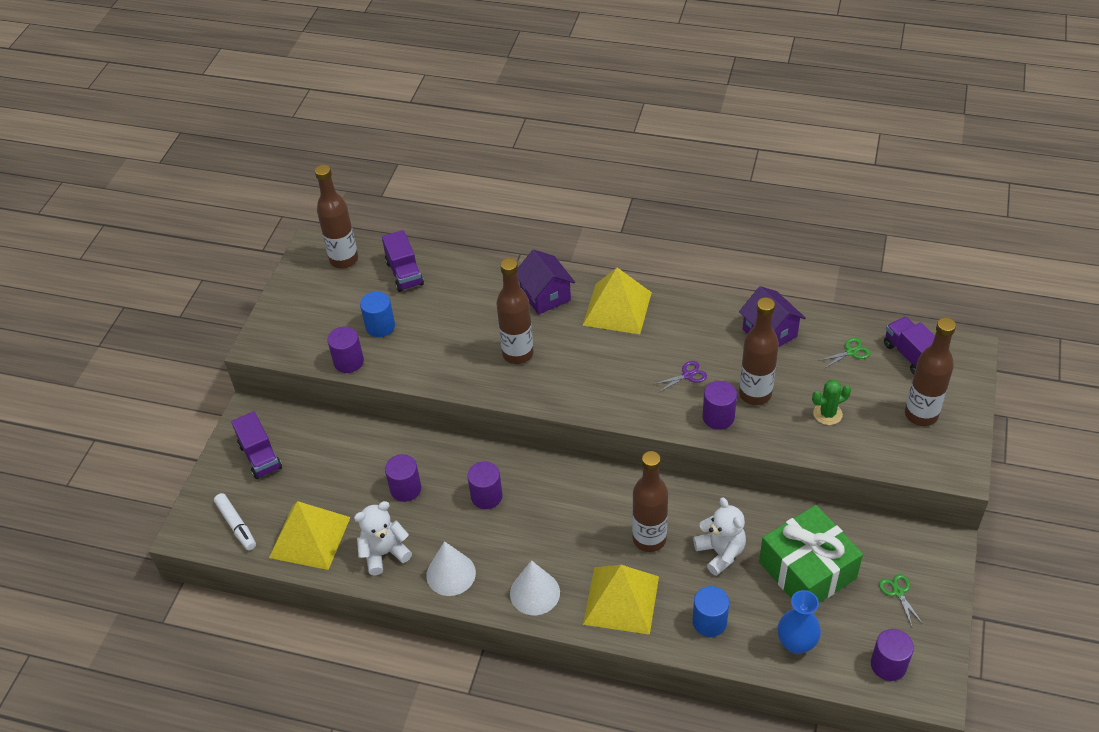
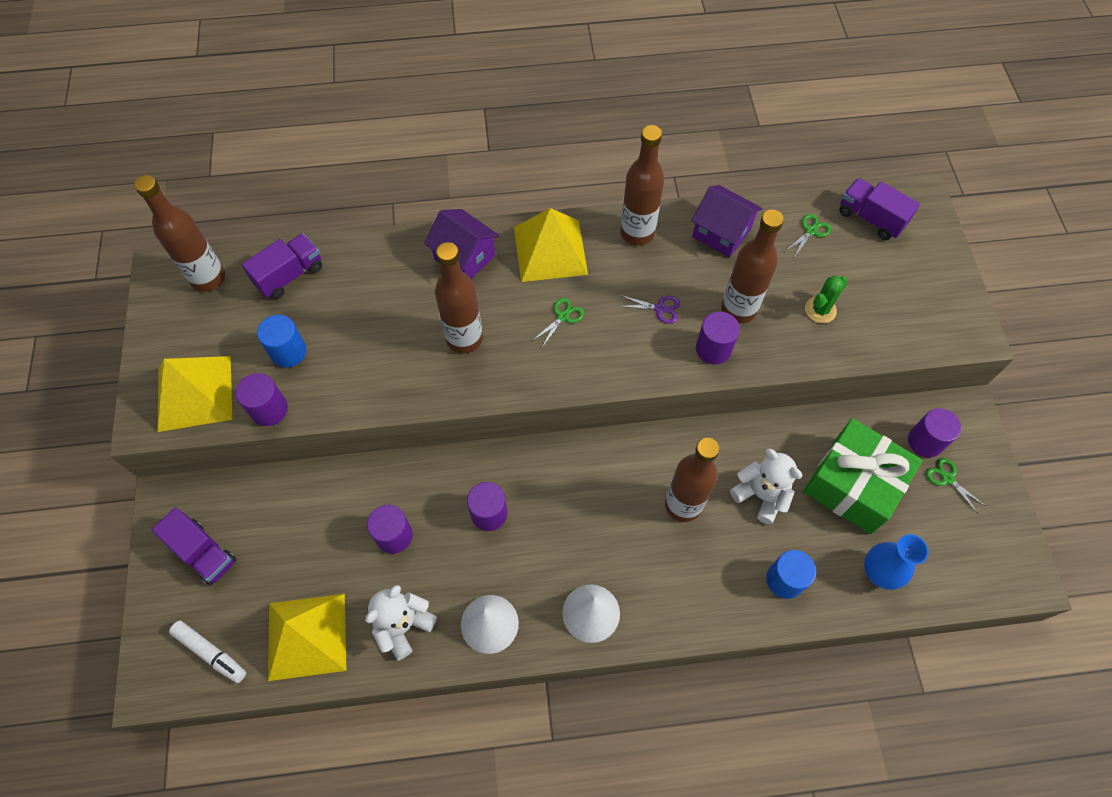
camera: 25 degrees left, 15 degrees up
(404, 273) = (289, 275): purple truck -> purple truck turned 90 degrees counterclockwise
(604, 359) = (563, 317): none -> green scissors
(621, 600) = (685, 587): yellow pyramid -> yellow pyramid (194, 393)
(687, 375) = (659, 308): purple scissors -> purple scissors turned 60 degrees clockwise
(888, 665) = (974, 564): purple cylinder -> purple cylinder (925, 441)
(921, 415) = (909, 282): brown bottle -> brown bottle (637, 233)

